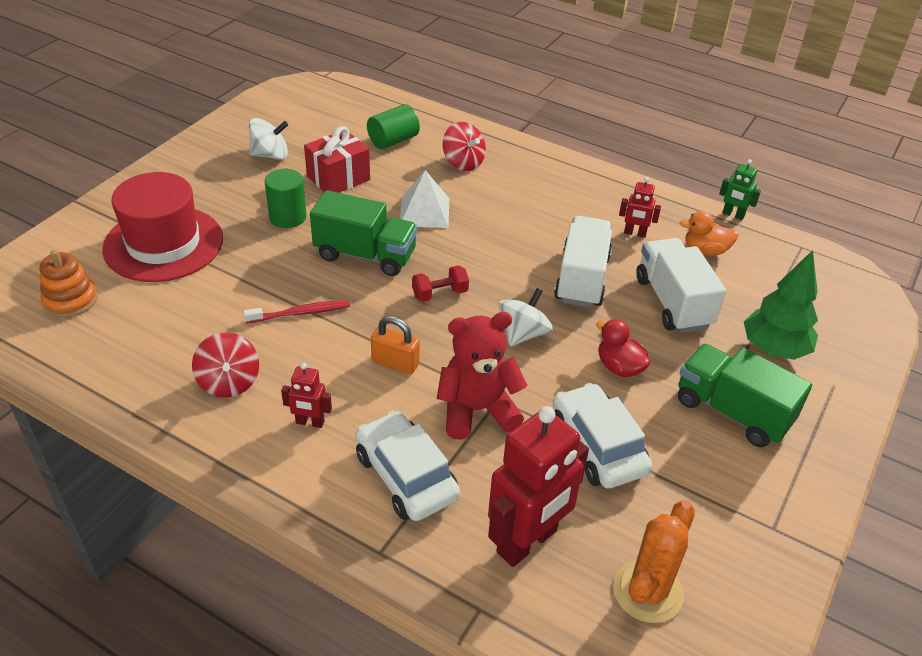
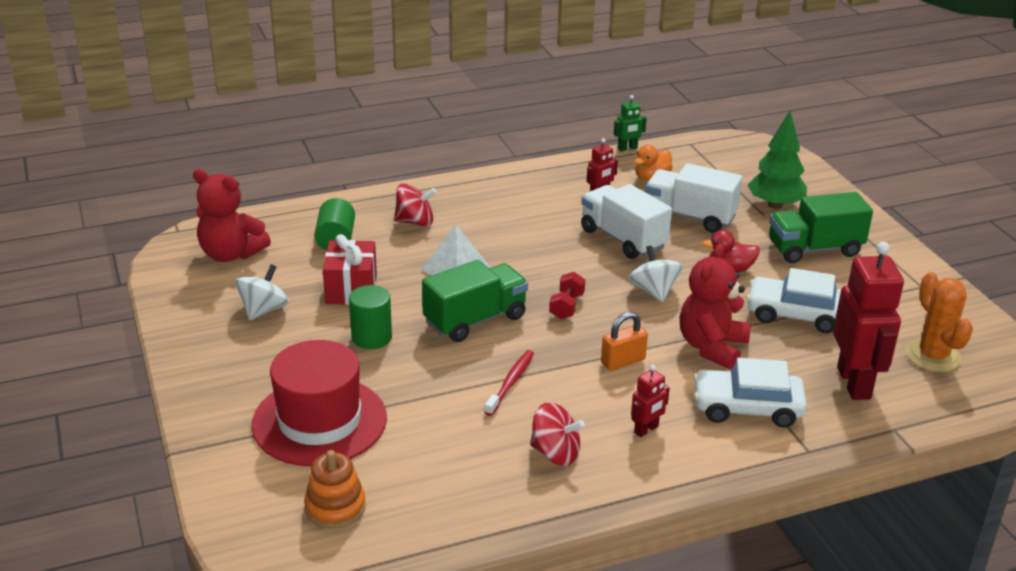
camera: 50 degrees left, 10 degrees down
(321, 109) = (231, 254): none -> red teddy bear

